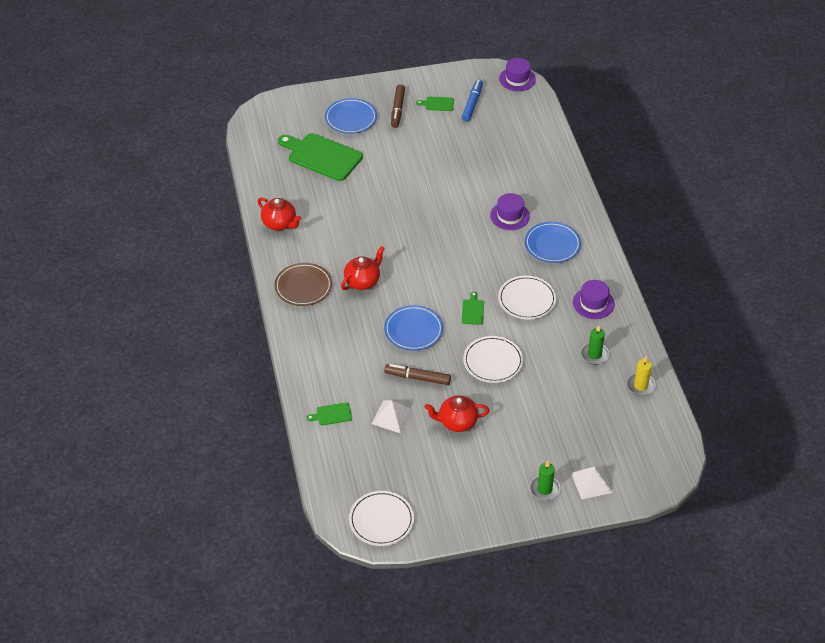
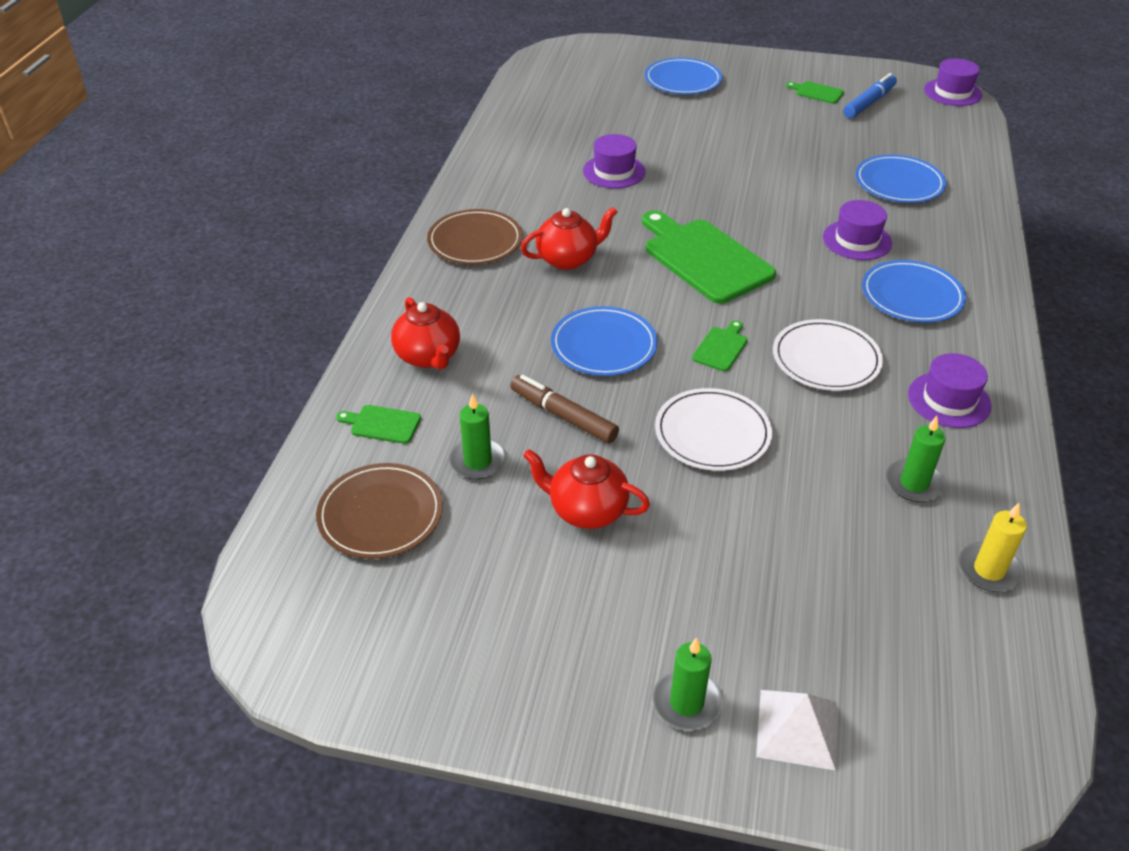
camera: 25 degrees right, 5 degrees down
(279, 224) = (499, 163): red teapot -> red teapot (428, 357)
(322, 156) = (614, 108): green cutting board -> green cutting board (704, 258)
(351, 209) = (614, 171): none -> purple hat
(364, 459) = (380, 514): none -> brown plate
(381, 520) = (330, 635): white plate -> none
(391, 416) = (478, 461): white pyramid -> green candle
(397, 109) = (754, 86): brown marker -> none
(515, 165) = (899, 183): none -> blue plate

